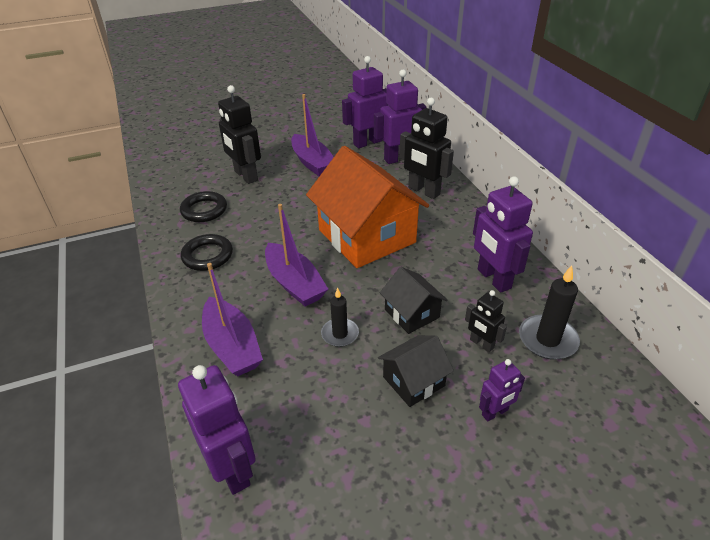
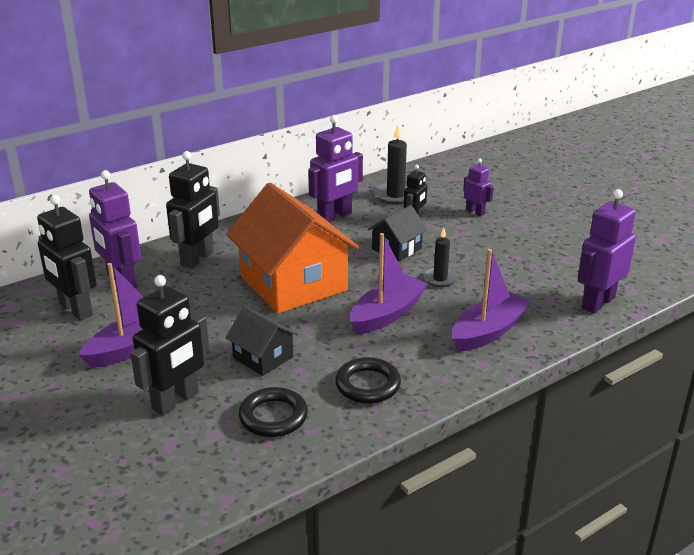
camera: 105 degrees left, 10 degrees down
(366, 236) = (293, 283): orange house -> orange house turned 75 degrees counterclockwise
(367, 142) = (75, 310): purple robot -> black robot
(413, 381) = (468, 242): black house -> black house (263, 357)

